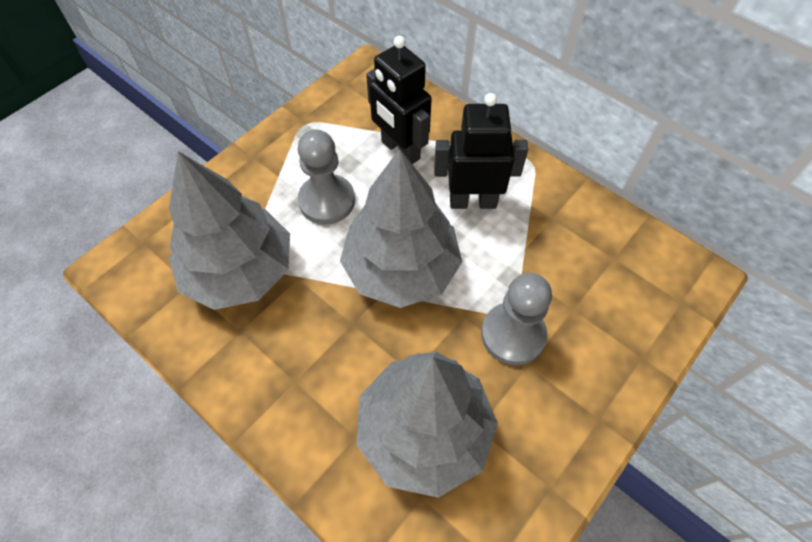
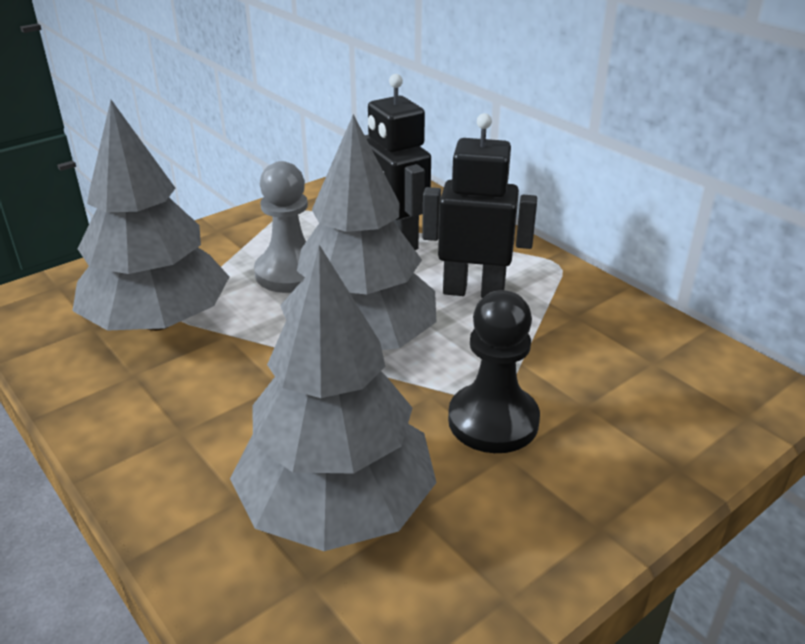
camera: 10 degrees right, 25 degrees down
(513, 334) = (493, 421): grey pawn -> black pawn

